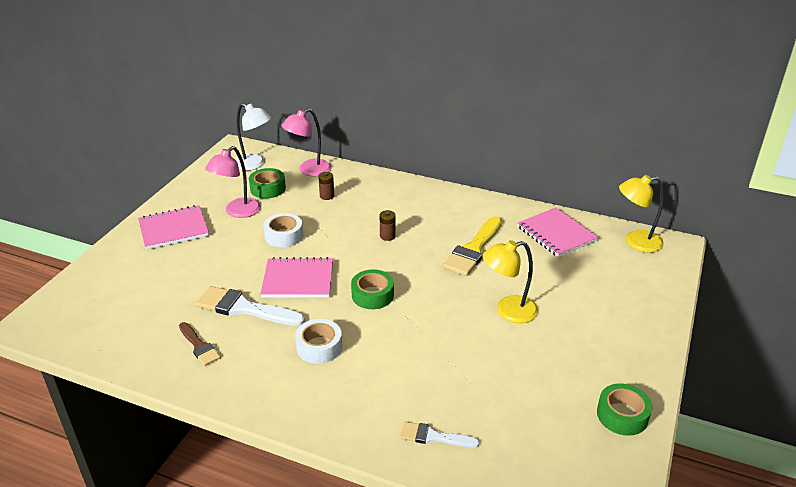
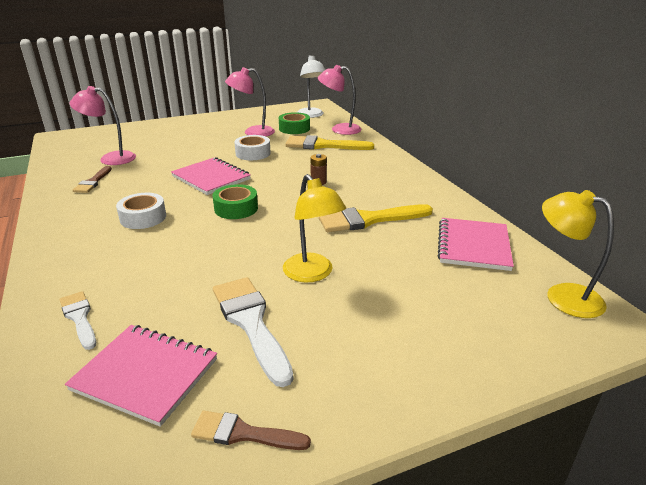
camera: 45 degrees right, 5 degrees down
(157, 314) = (110, 158): none -> pink lamp
(173, 229) = (203, 127): pink notebook -> pink notebook (145, 374)
(244, 308) = (153, 177): white brush -> white brush (251, 323)
(327, 196) = (323, 145): brown battery -> yellow brush
(508, 311) = (312, 274): yellow lamp -> yellow lamp turned 150 degrees counterclockwise
(622, 415) = (243, 433): green tape -> brown brush

